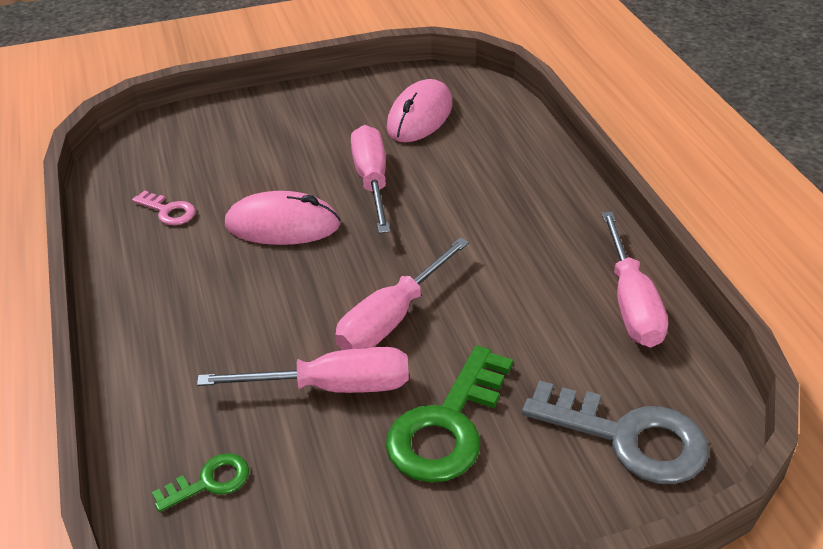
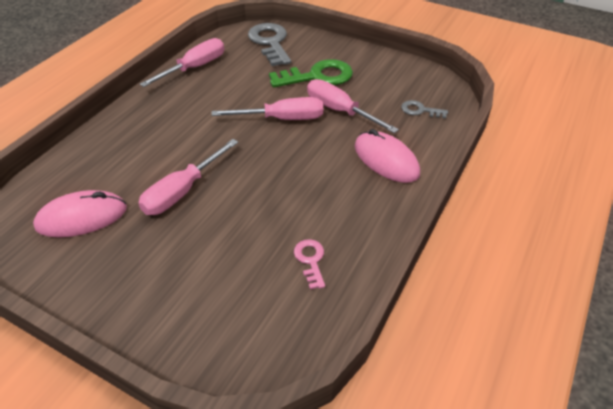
camera: 135 degrees left, 5 degrees up
(209, 482) = (420, 110): green key -> grey key
(282, 225) = (263, 199): pink mouse -> pink mouse (386, 160)

